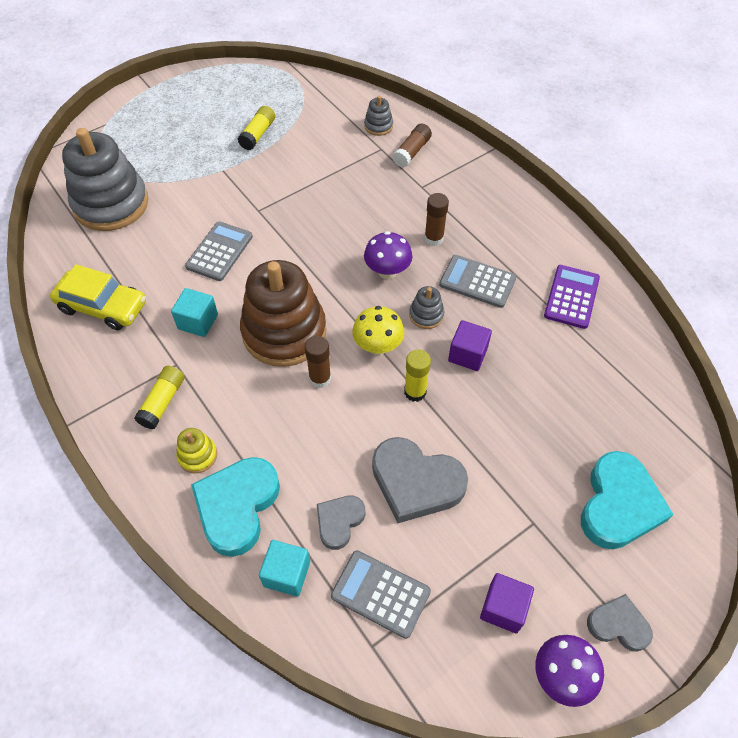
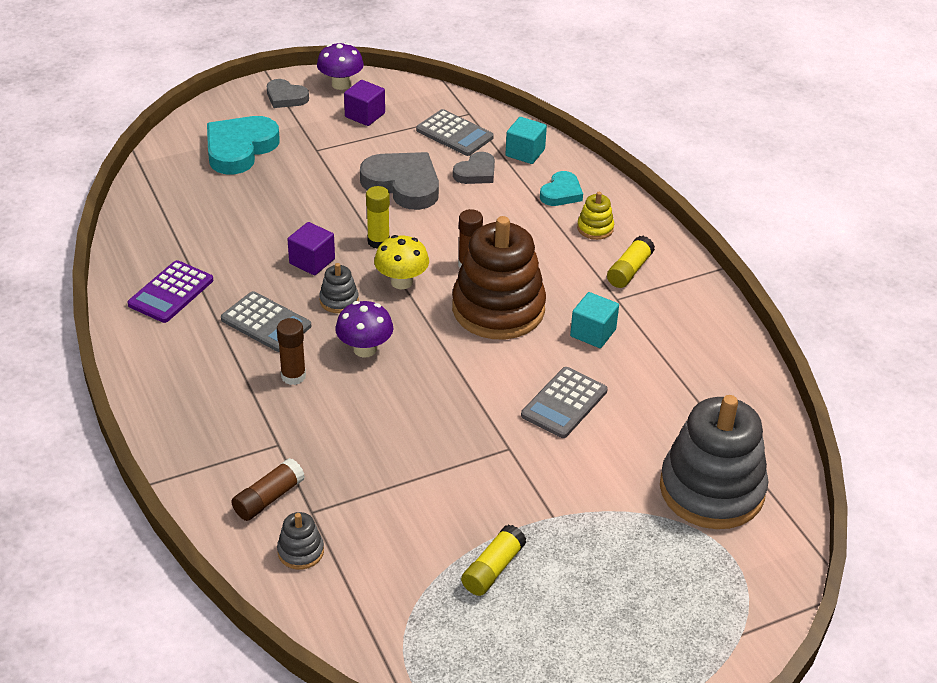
camera: 170 degrees left, 15 degrees down
(103, 306) = (703, 364): yellow car -> none
(237, 506) = (561, 193): turquoise heart -> turquoise heart, size x0.57

